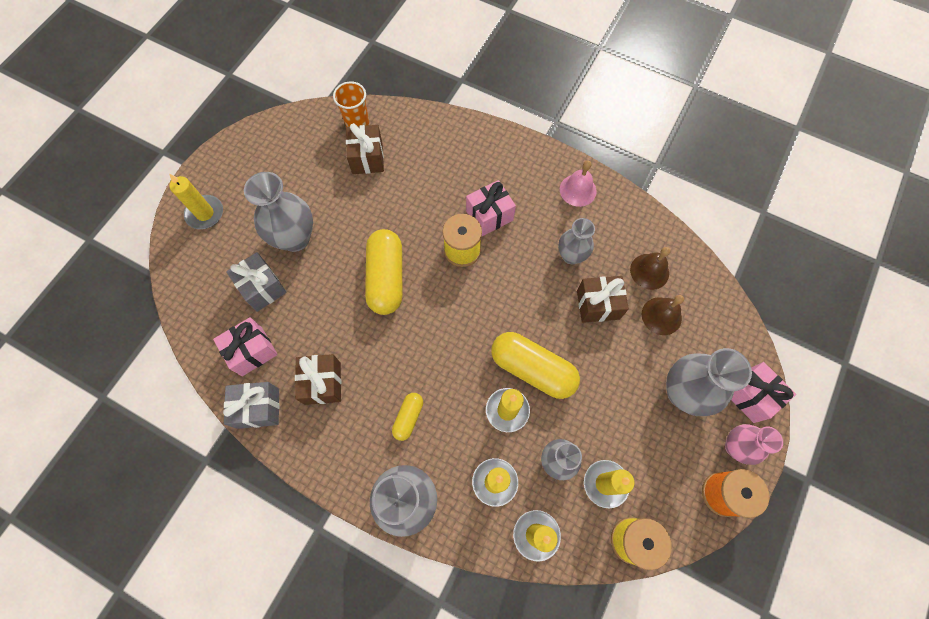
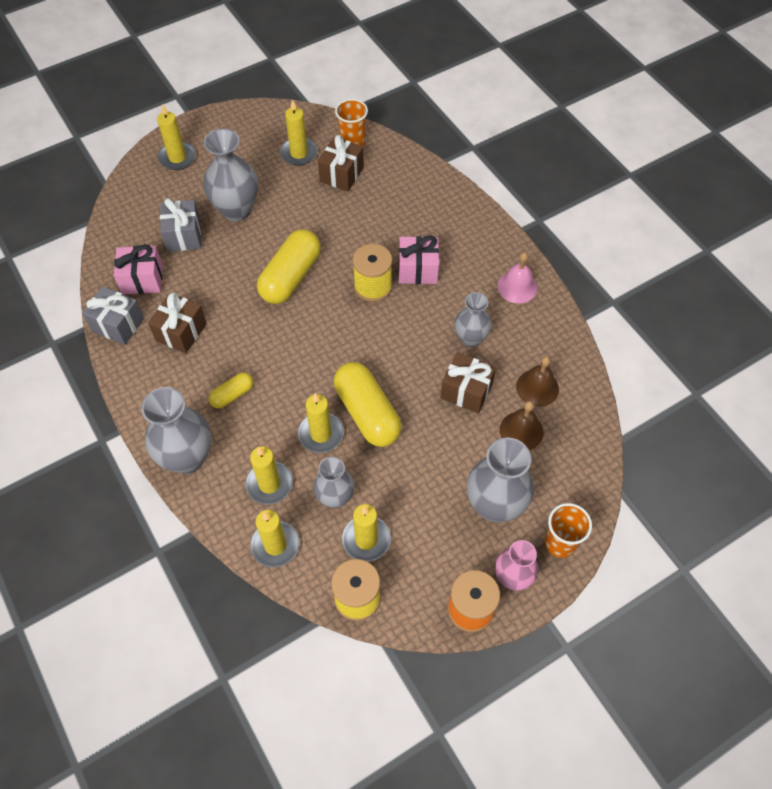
camera: 30 degrees right, 10 degrees down
(316, 156) = (299, 153): none -> yellow candle
(750, 396) = (560, 543): pink gift -> orange cup

